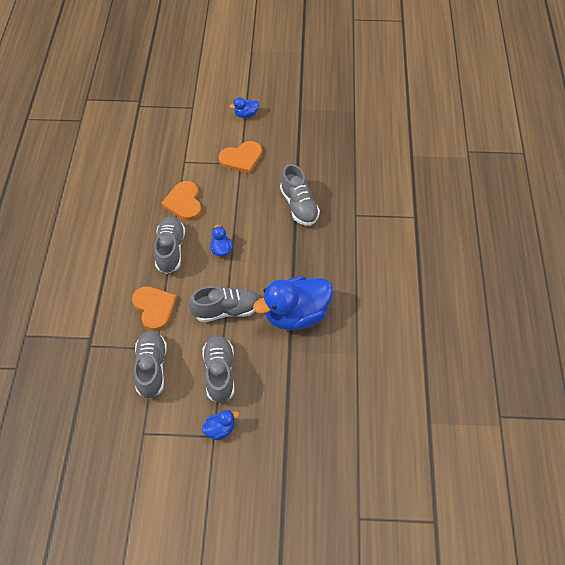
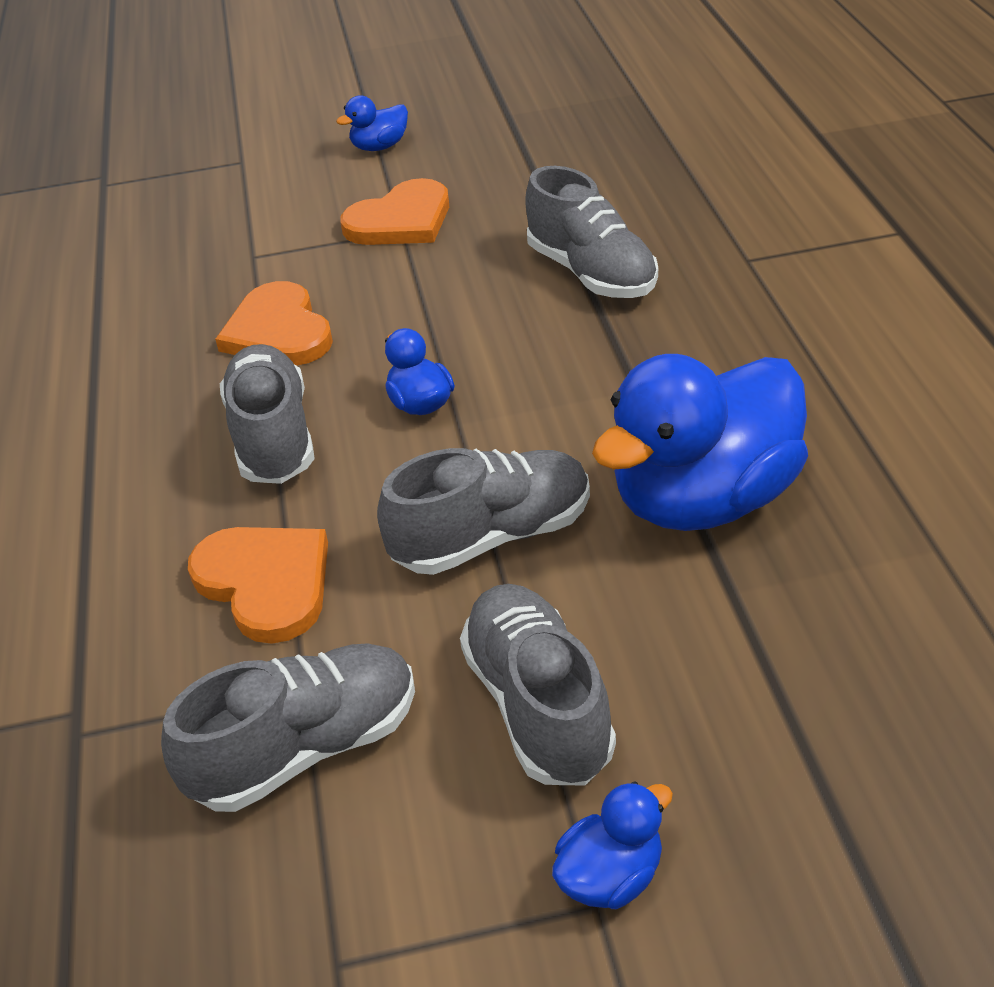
camera: 10 degrees left, 15 degrees down
(152, 368) = (306, 748): grey shoe -> grey shoe turned 75 degrees clockwise

